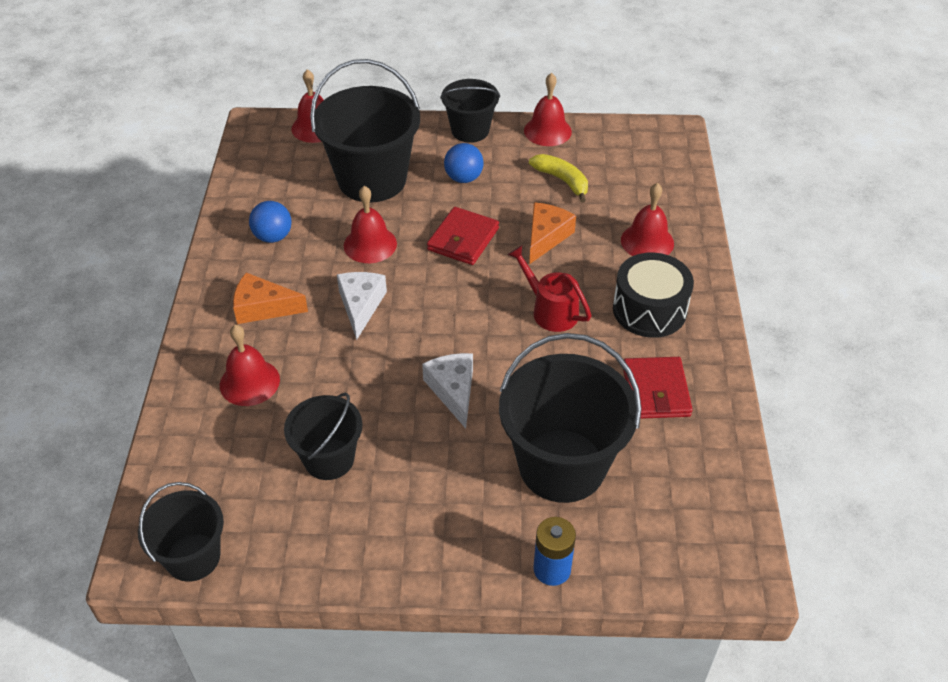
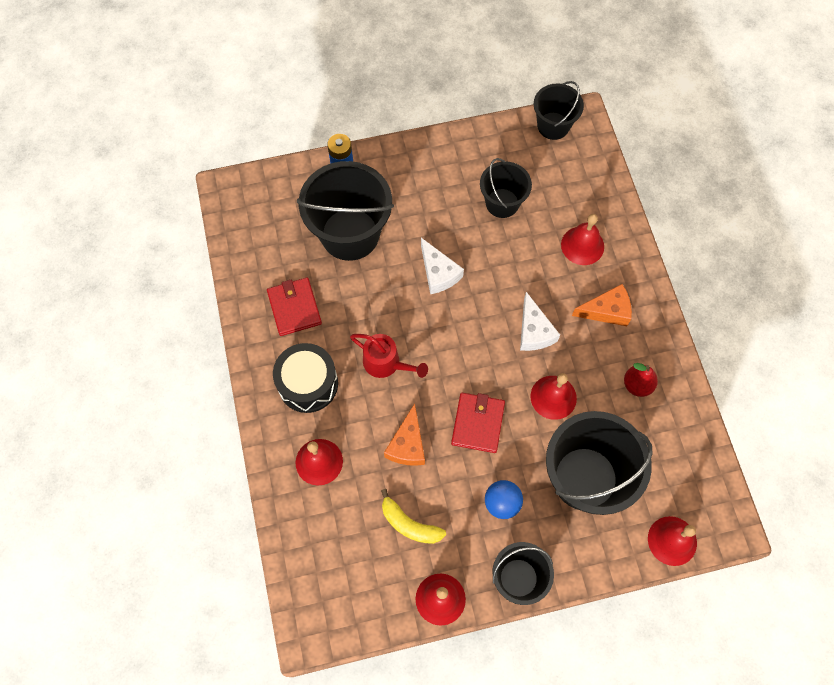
camera: 165 degrees right, 20 degrees up
(273, 237) = (637, 385): blue ball -> red pear

